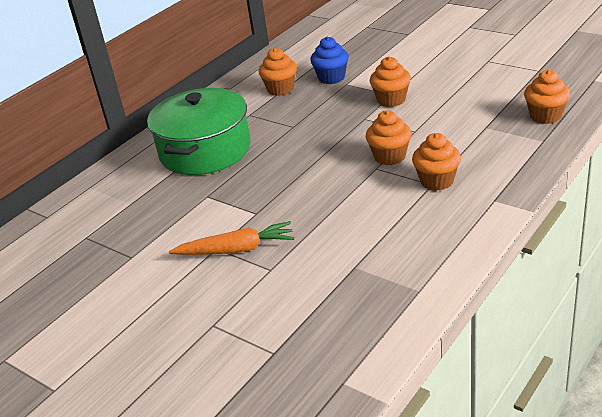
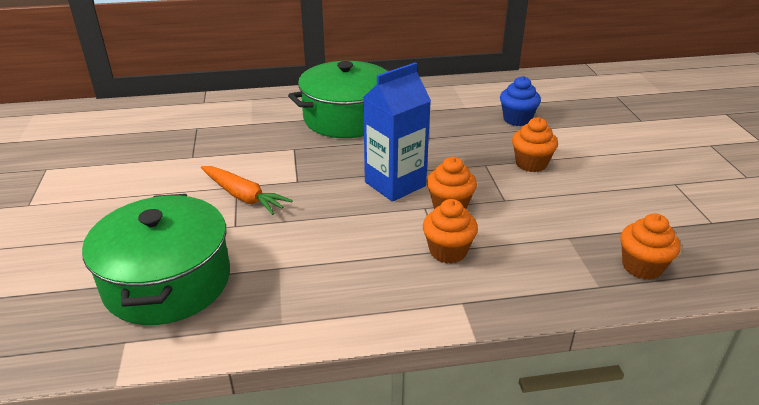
camera: 40 degrees right, 0 degrees up
(280, 89) = (467, 106): orange cupcake -> none
(296, 333) = (167, 281): none -> green pot
(329, 168) = (395, 184): none -> blue carton

